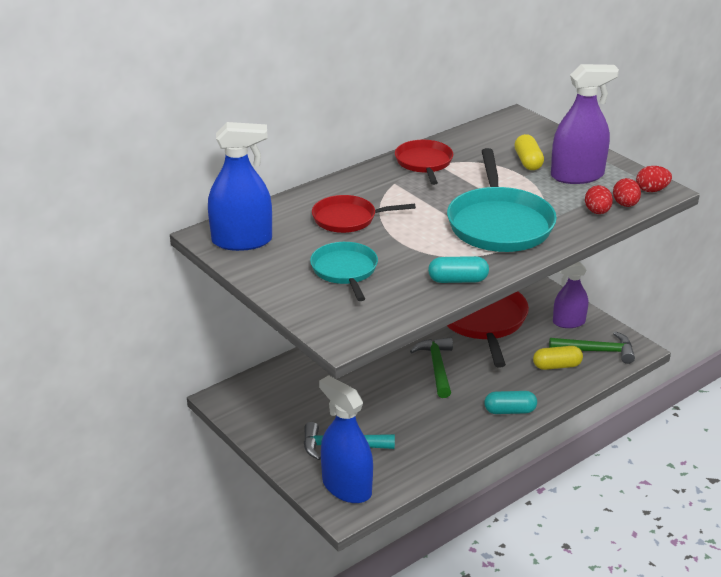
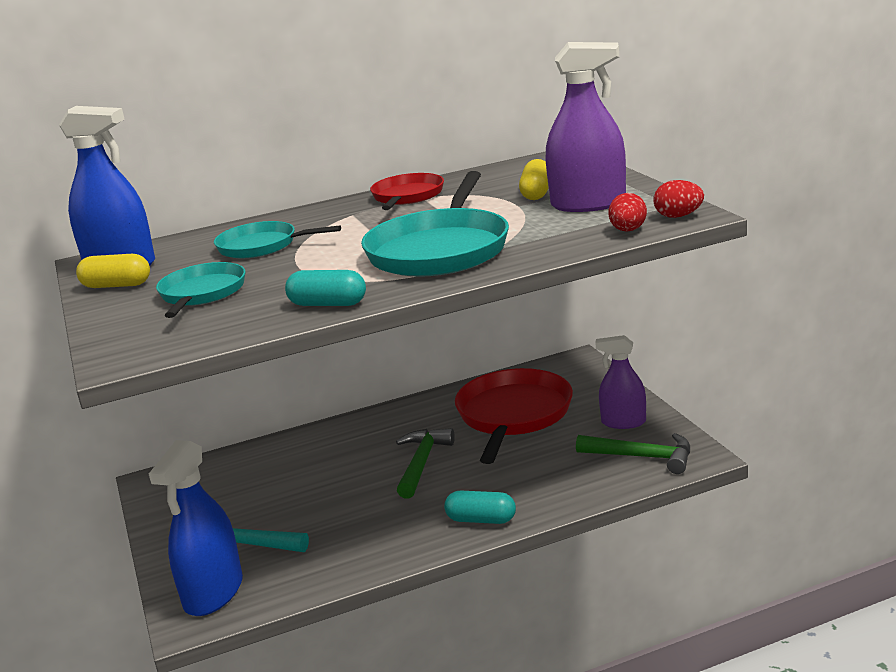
camera: 20 degrees right, 10 degrees down
(346, 487) = (213, 593): blue spray bottle -> blue spray bottle turned 135 degrees counterclockwise
(347, 219) = (261, 246): red pan -> turquoise pan
(557, 366) = (577, 471): yellow capsule -> yellow capsule (117, 285)
(597, 212) = (582, 238): red egg -> none

